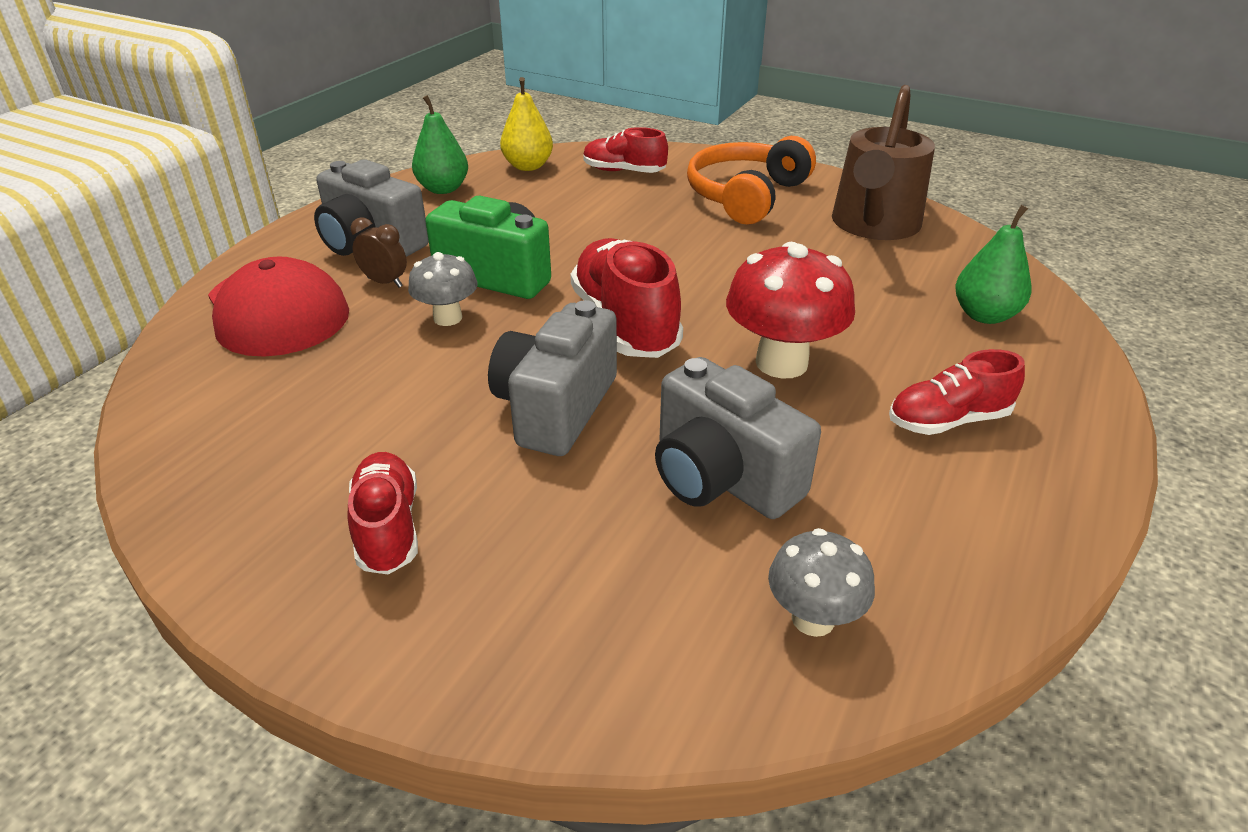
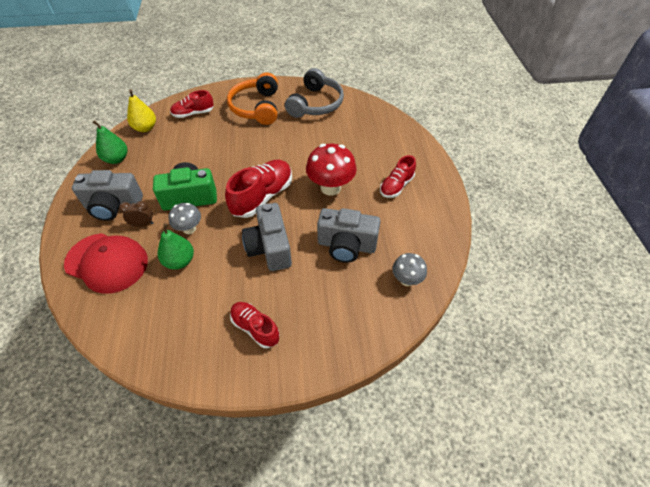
camera: 35 degrees left, 15 degrees up
(625, 323) = (262, 197): red shoe -> red shoe turned 90 degrees clockwise
(874, 225) = (316, 104): brown watering can -> grey headphones
(984, 315) = (380, 134): green pear -> green pear (179, 261)

